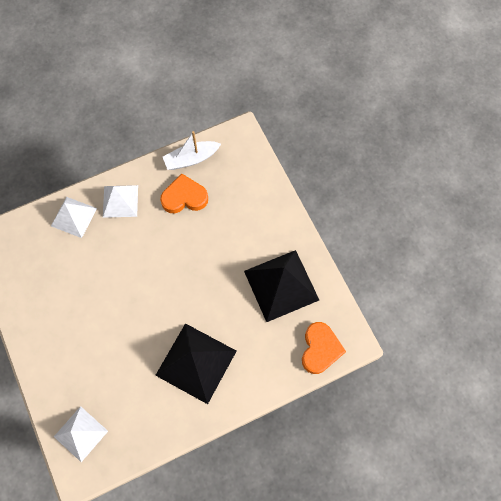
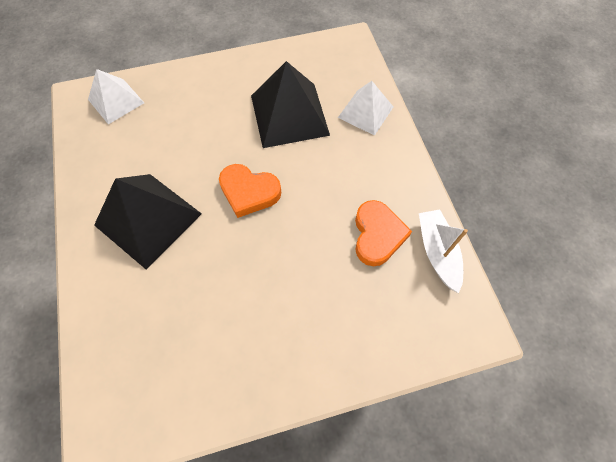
camera: 100 degrees right, 5 degrees down
(120, 201) = (381, 160): white pyramid -> none
(281, 285) = (218, 348): black pyramid -> black pyramid (289, 115)
(320, 349) = (106, 387): orange heart -> orange heart (249, 192)

